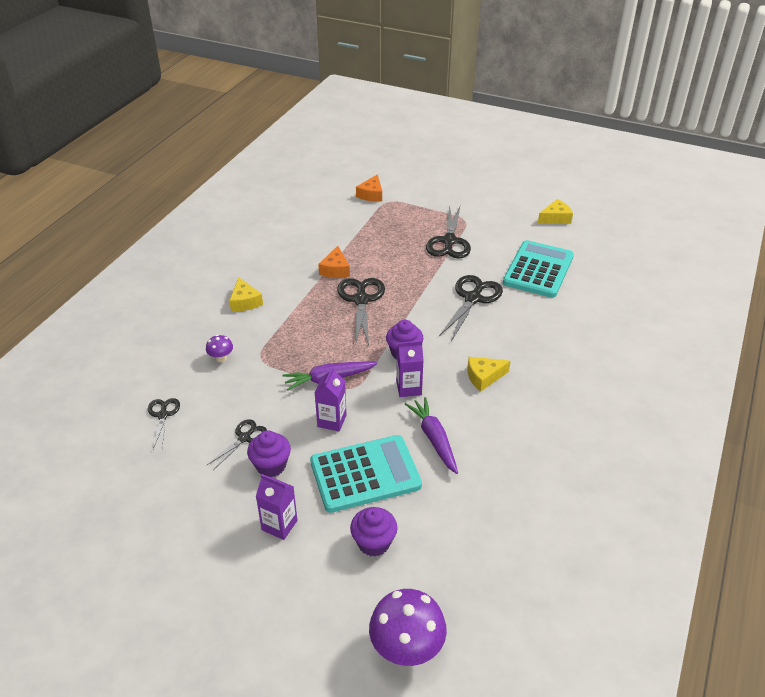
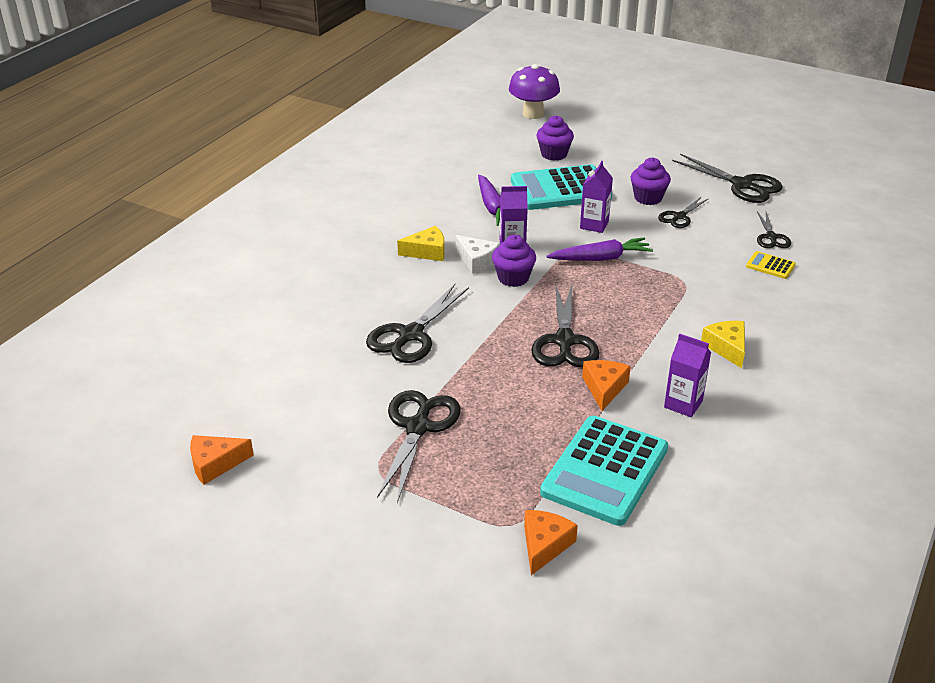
camera: 175 degrees left, 5 degrees down
(159, 496) = (742, 185): none -> black scissors
(179, 379) = (770, 266): none -> yellow calculator
(221, 358) = (731, 283): purple mushroom -> none
(279, 525) = (632, 165): purple carton -> purple carton (683, 404)
(438, 369) = (477, 261): none -> white cheese
(538, 270) = (299, 371): turquoise calculator -> turquoise calculator (605, 471)
(555, 218) = (215, 464): yellow cheese -> orange cheese

